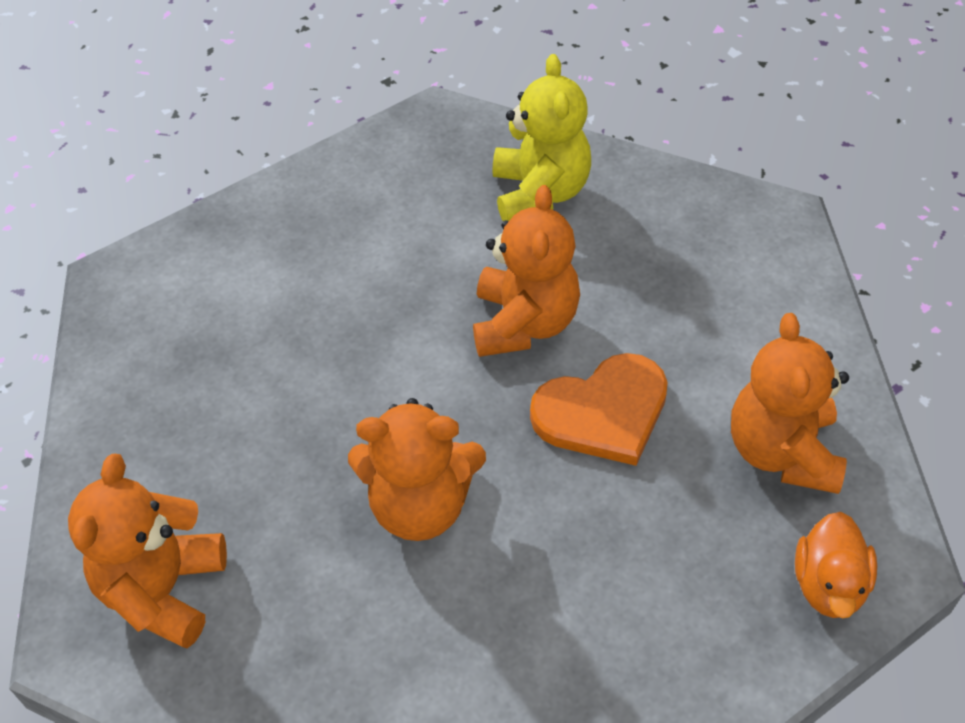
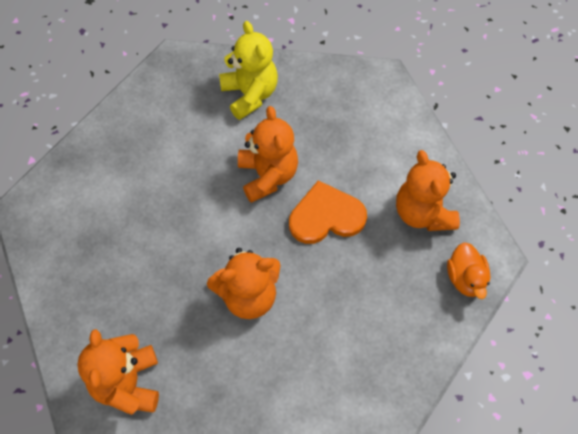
camera: 20 degrees left, 10 degrees up
(603, 412) = (326, 216): orange heart -> orange heart turned 150 degrees counterclockwise

